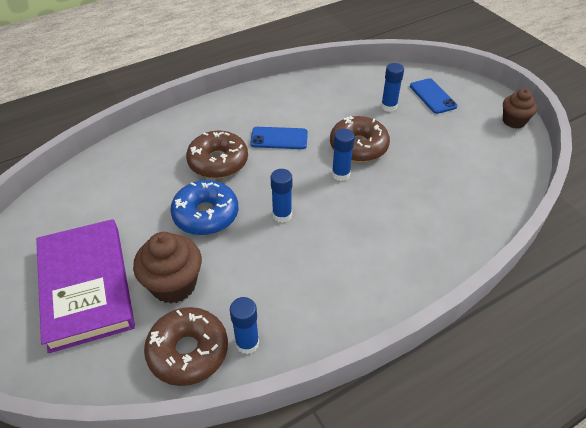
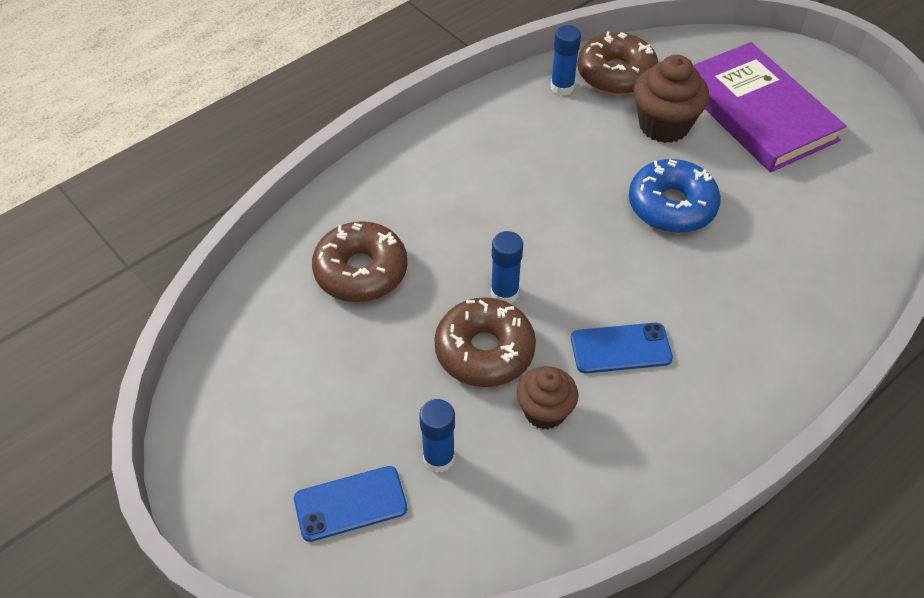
camera: 170 degrees right, 5 degrees up
(218, 162) = (697, 289): brown donut -> brown donut (361, 271)
(282, 215) = (571, 219): blue glue stick -> none
(432, 96) = (350, 504): blue phone -> blue phone turned 75 degrees counterclockwise
(514, 121) = (201, 454): brown cupcake -> brown cupcake (545, 411)

